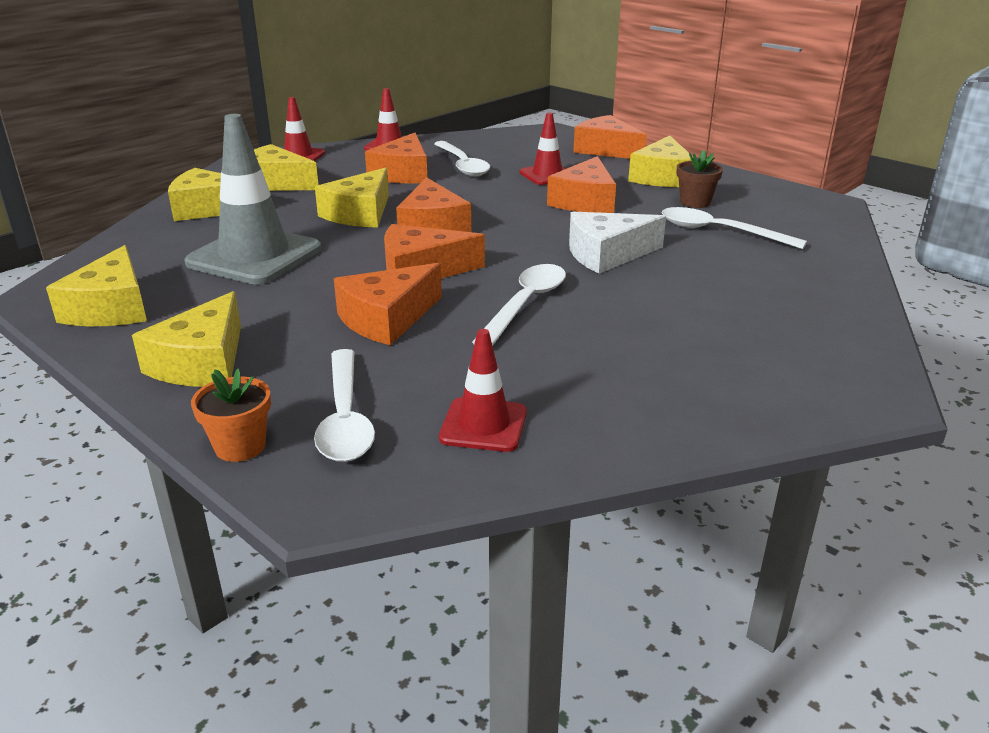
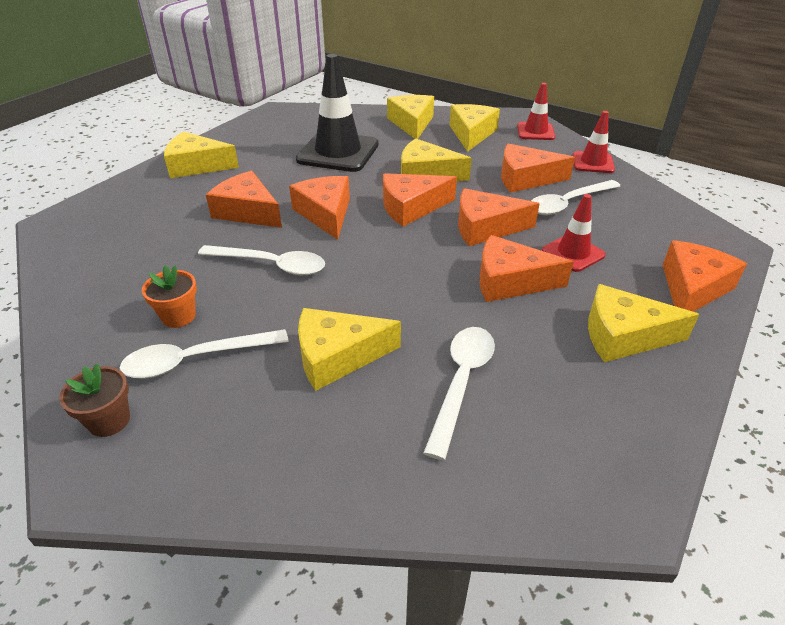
camera: 80 degrees right, 10 degrees up
(112, 308) = (262, 129): yellow cheese -> yellow cheese (337, 356)
(240, 446) = (108, 192): orange flower pot -> orange flower pot (178, 316)
(254, 256) = (338, 152): grey traffic cone -> black traffic cone
(345, 418) = (127, 216): white spoon -> white spoon (195, 359)
(483, 425) = (105, 263): red traffic cone -> none
(491, 199) = (485, 228): none -> orange cheese
(607, 254) = (377, 302): white cheese -> none
(695, 202) = (549, 364): brown flower pot -> brown flower pot (109, 420)

